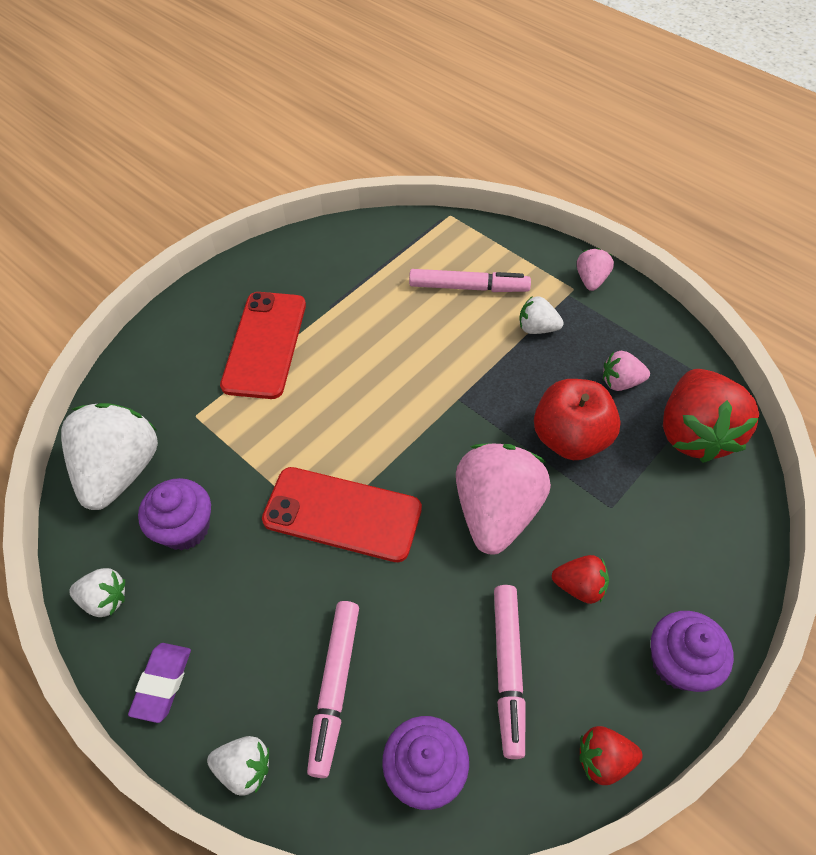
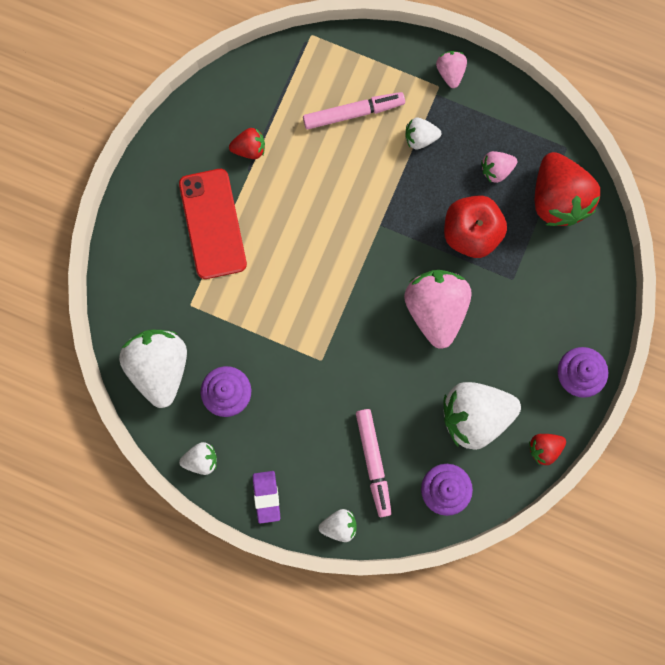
camera: 20 degrees left, 25 degrees up
(342, 514) = (331, 346): red phone -> none
(508, 670) = (475, 415): pink marker -> white strawberry
(579, 586) = (505, 345): red strawberry -> red strawberry (249, 148)

